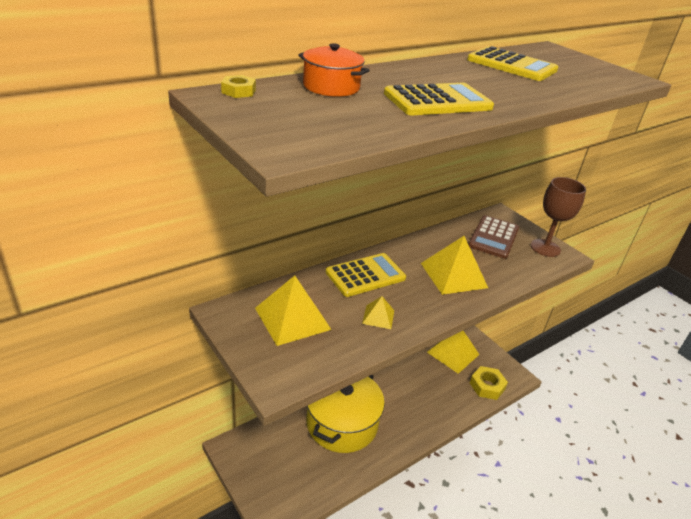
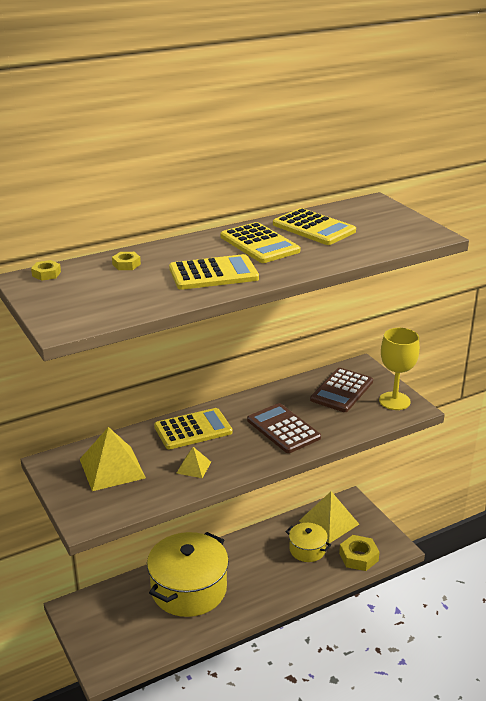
camera: 10 degrees right, 5 degrees down
(331, 87) = (126, 264): orange pot -> yellow nut
(441, 380) = (307, 550): none -> yellow pot
(454, 275) = (283, 429): yellow pyramid -> brown calculator
(467, 76) = (259, 244): none -> yellow calculator
(545, 248) = (394, 401): brown goblet -> yellow goblet

